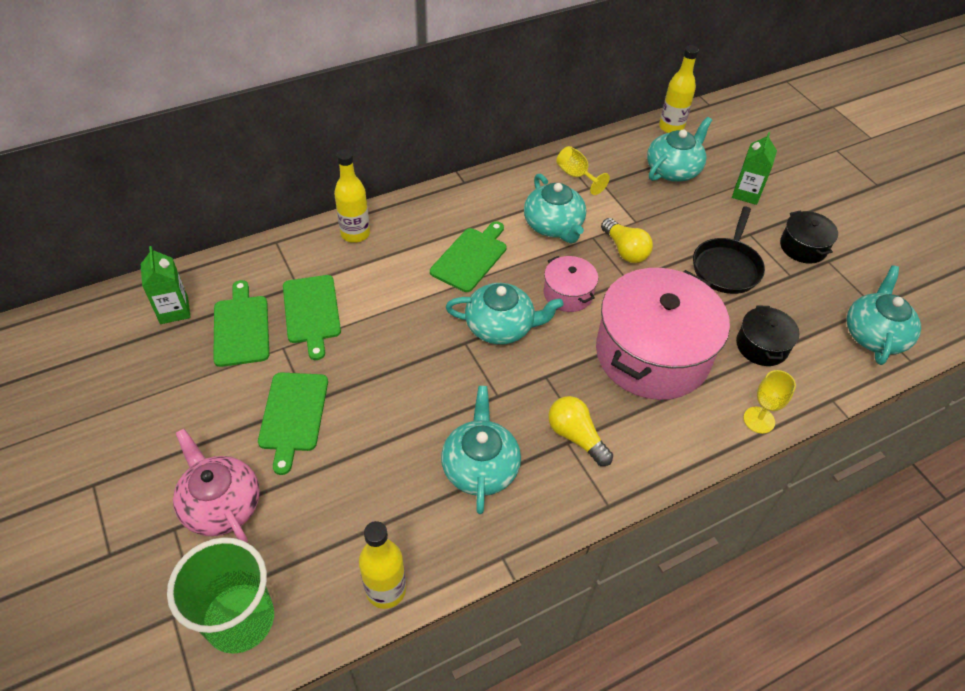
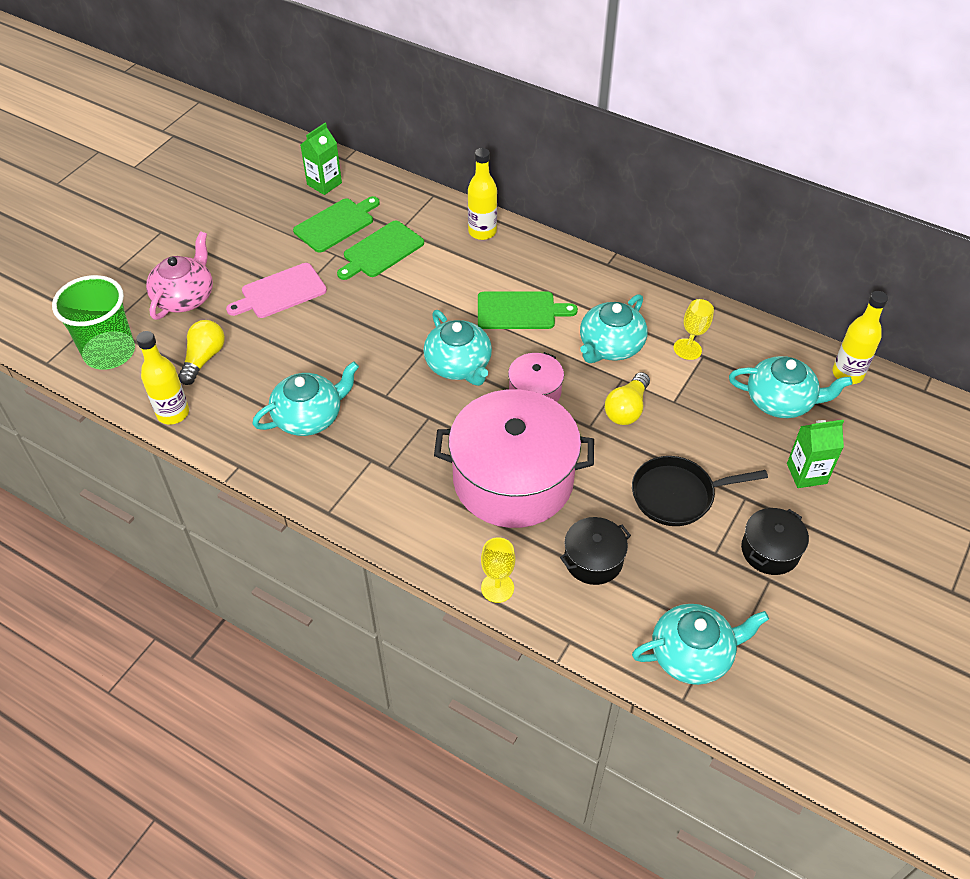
camera: 60 degrees right, 0 degrees up
(293, 415) = (280, 292): green cutting board -> pink cutting board
(576, 436) = (381, 463): yellow light bulb -> yellow light bulb (204, 359)

